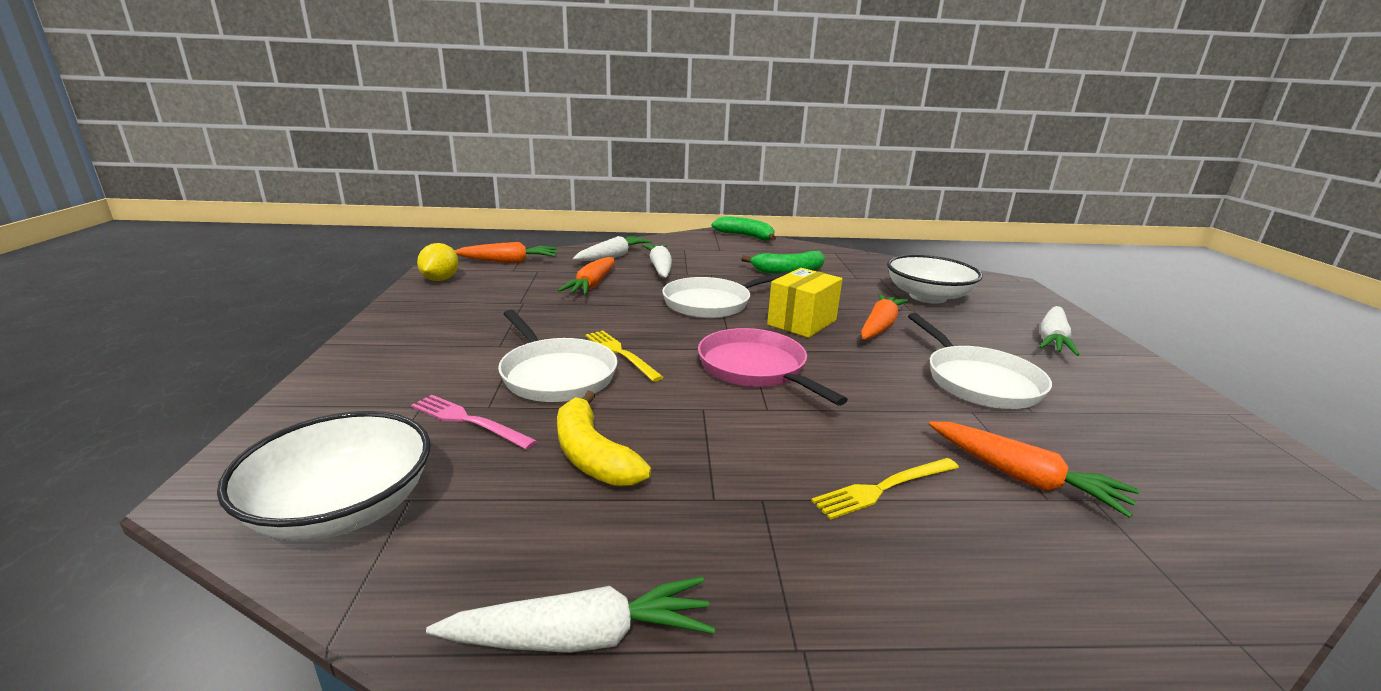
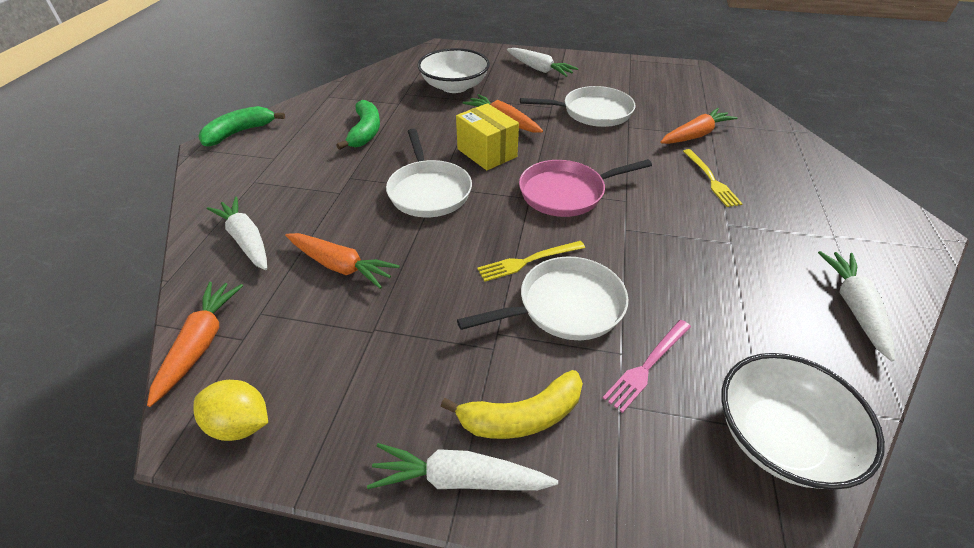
camera: 75 degrees left, 20 degrees up
(592, 455) = (691, 291): yellow banana -> yellow banana (522, 416)
(660, 268) = (311, 208): white carrot -> white carrot (459, 479)

